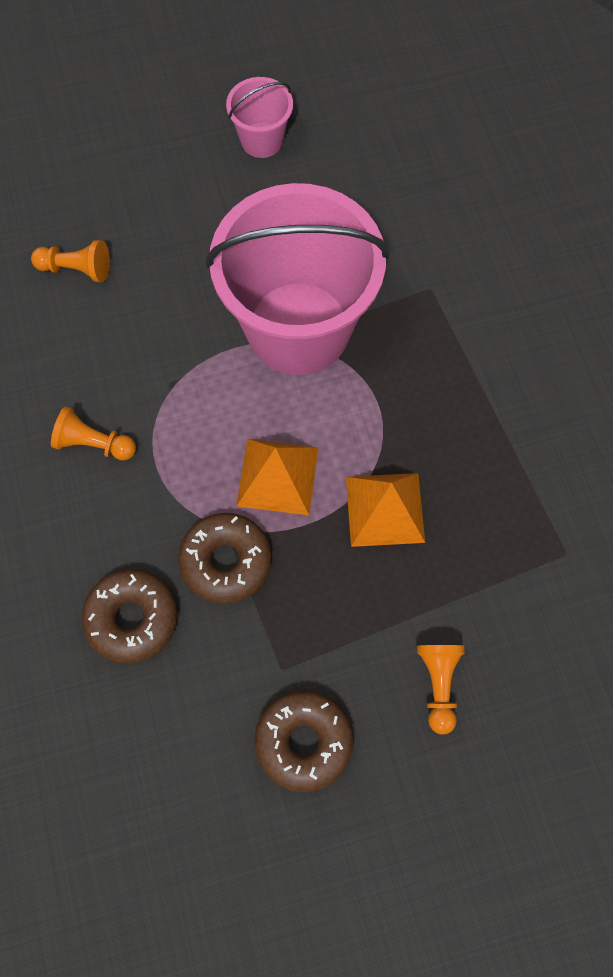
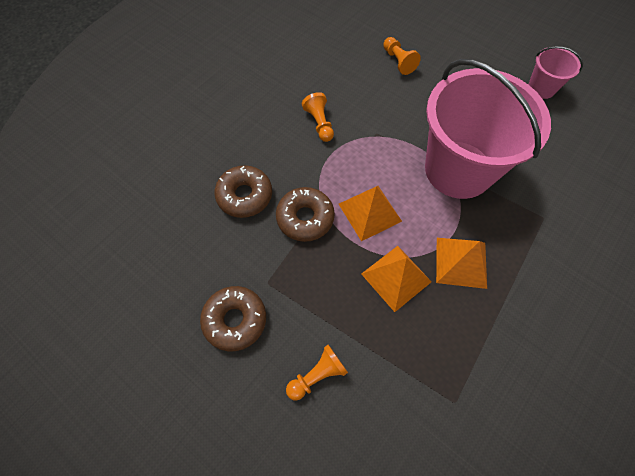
camera: 55 degrees right, 5 degrees down
(418, 422) = (461, 262): none -> orange pyramid

